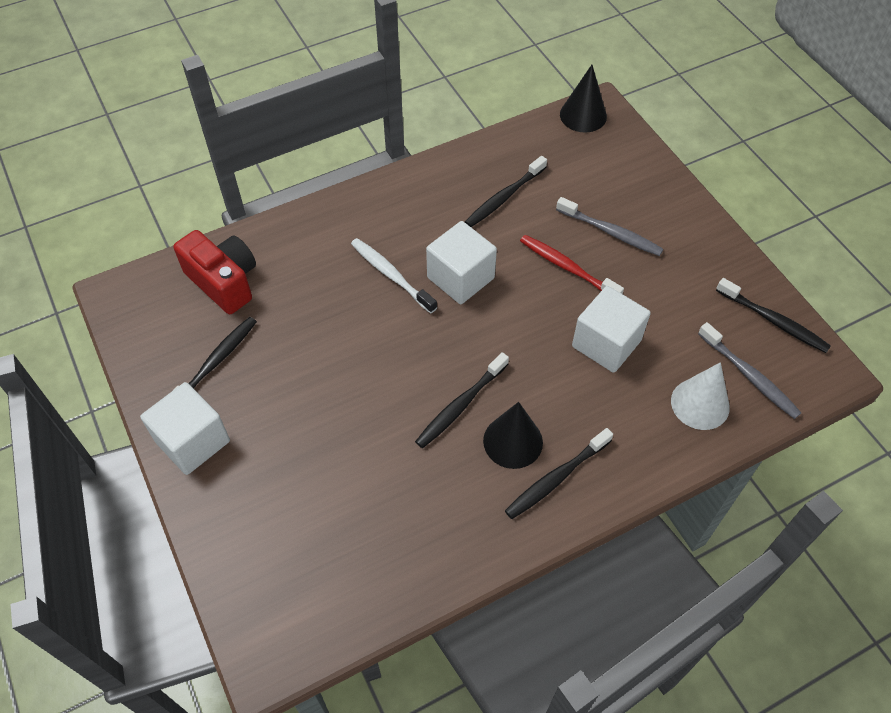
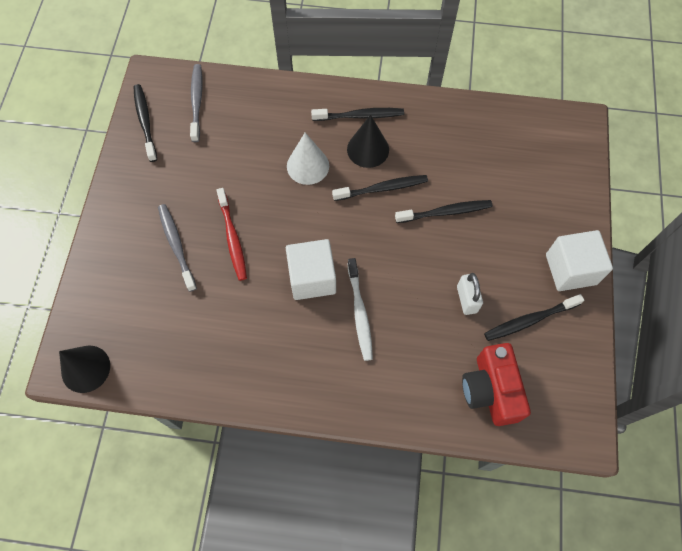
camera: 145 degrees left, 10 degrees up
(292, 345) = (466, 299): none -> white padlock
(504, 197) = (222, 327): black toothbrush -> black toothbrush (445, 212)
(606, 343) = (259, 171): white cube -> none
(700, 404) = (241, 105): white cone -> white cone (308, 166)

